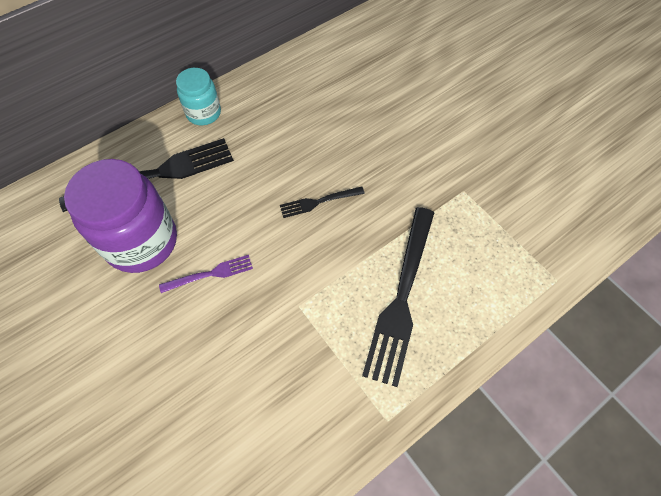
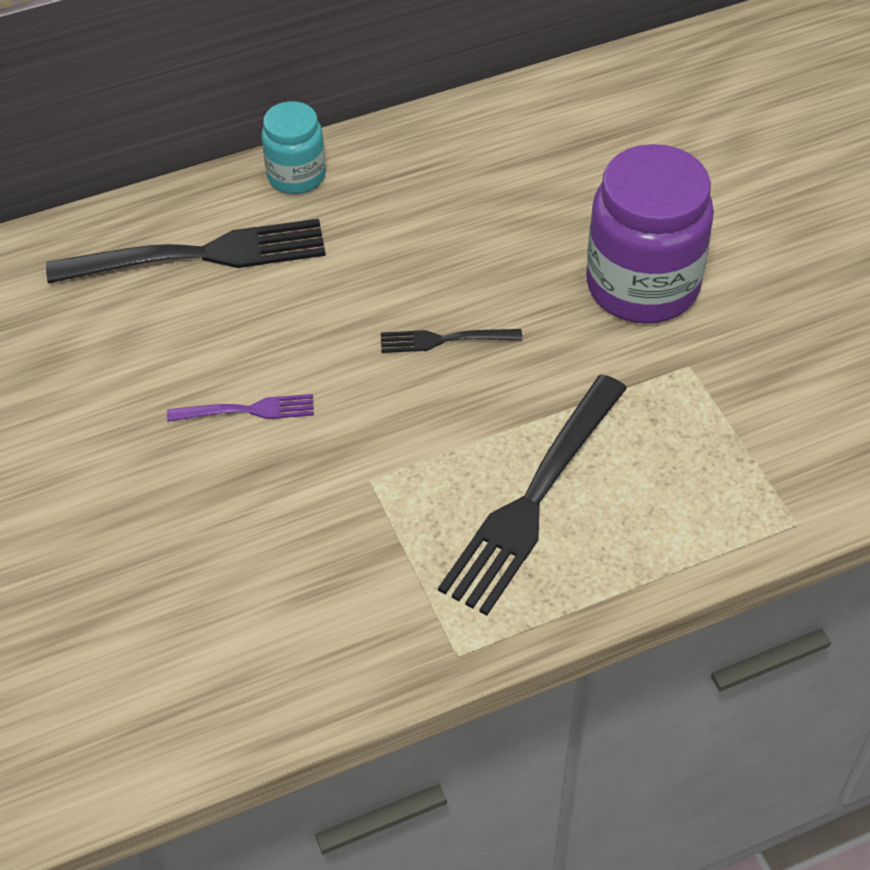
camera: 15 degrees right, 10 degrees down
(141, 242) = (155, 346): purple jar -> purple jar (642, 286)

